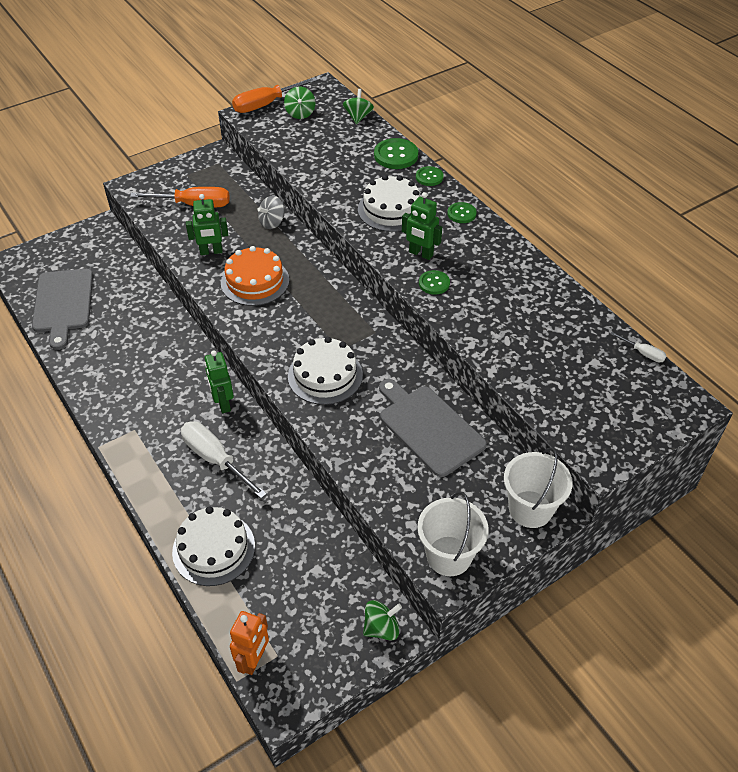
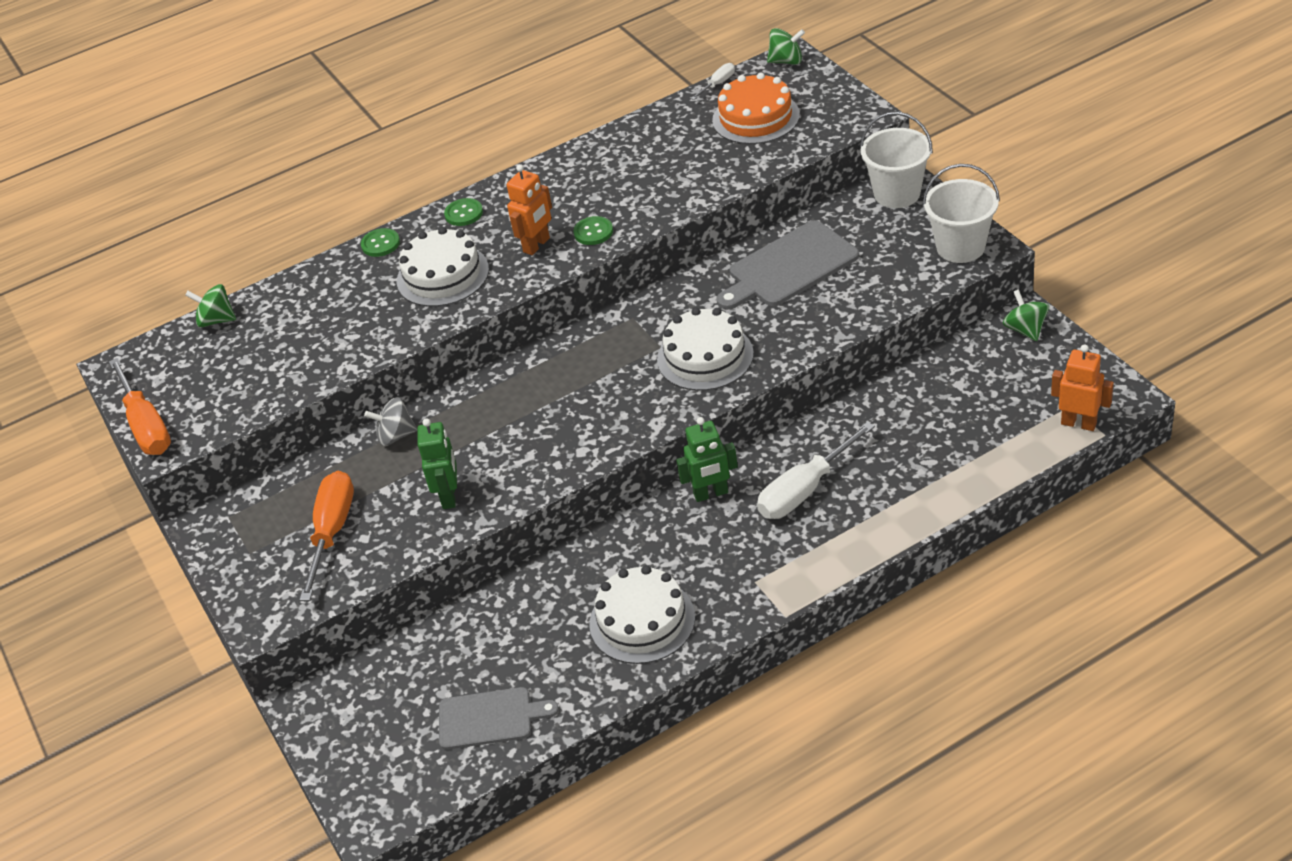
camera: 80 degrees left, 5 degrees down
(63, 304) = (490, 718): grey cutting board -> grey cutting board, size x0.67
(213, 548) = (940, 474): white cake -> white cake (642, 620)
(255, 281) = (522, 440): orange cake -> orange cake (756, 117)
(272, 223) = (395, 435): grey spinning top -> grey spinning top turned 120 degrees clockwise
(300, 113) = (185, 383): green spinning top -> green spinning top (786, 61)
(396, 155) = (323, 277): green button -> none
(420, 254) = (537, 245): green robot -> orange robot

